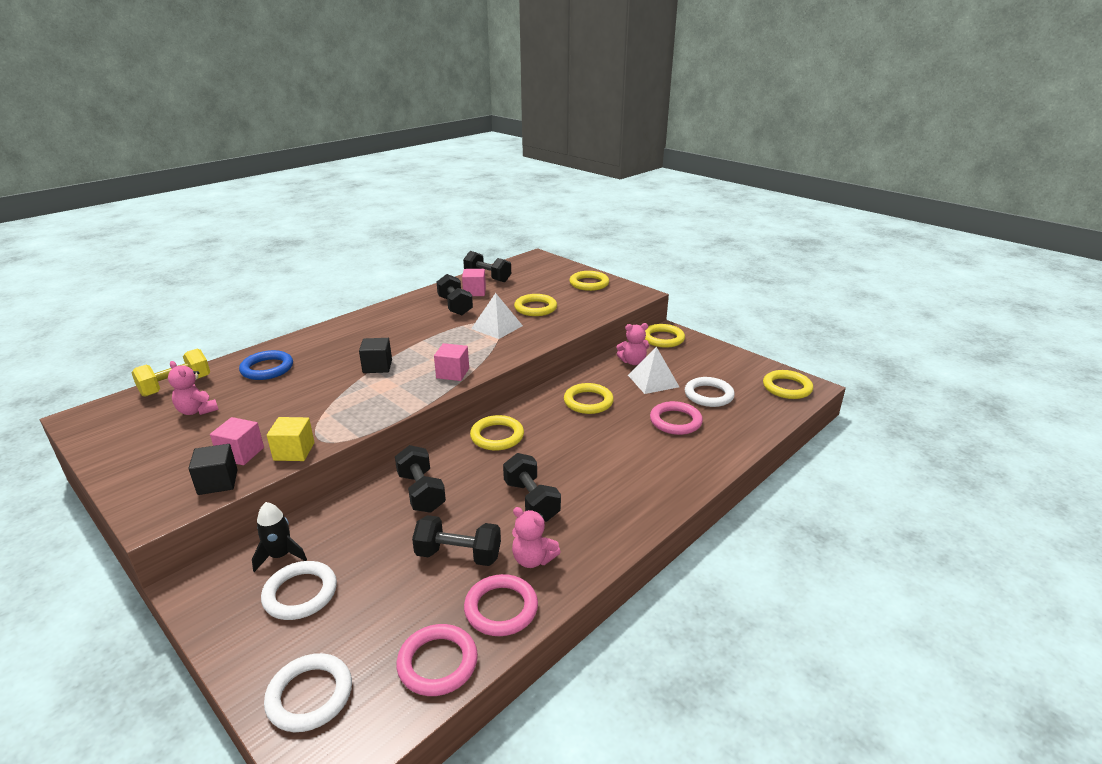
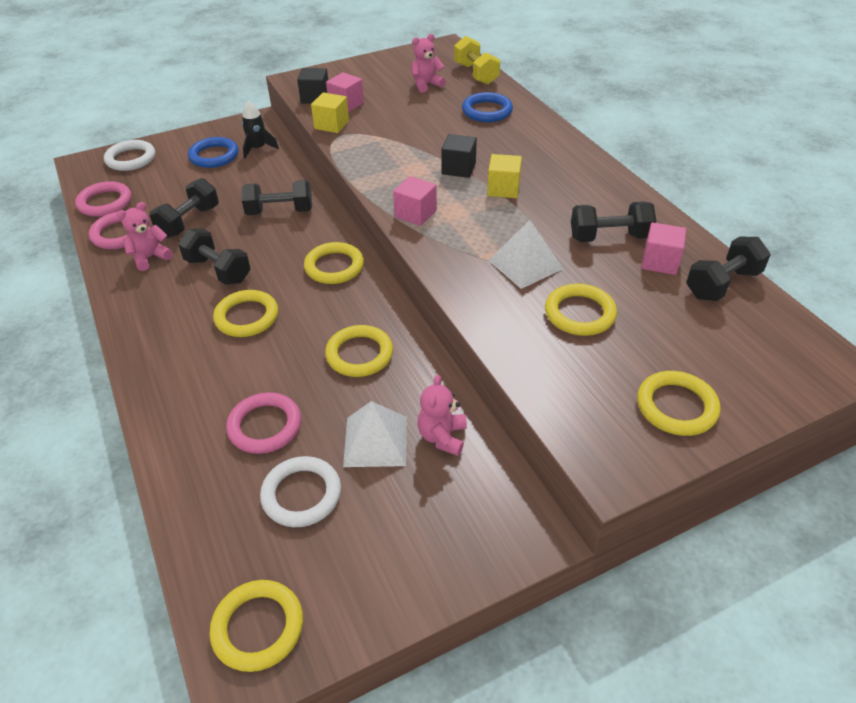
camera: 110 degrees right, 15 degrees up
(300, 593) = (214, 156): white ring -> blue ring
(405, 345) = (503, 189): none -> yellow cube
(531, 501) = (218, 270): black dumbbell -> black dumbbell turned 45 degrees clockwise
(663, 338) = (508, 511): yellow ring -> yellow ring (247, 317)

